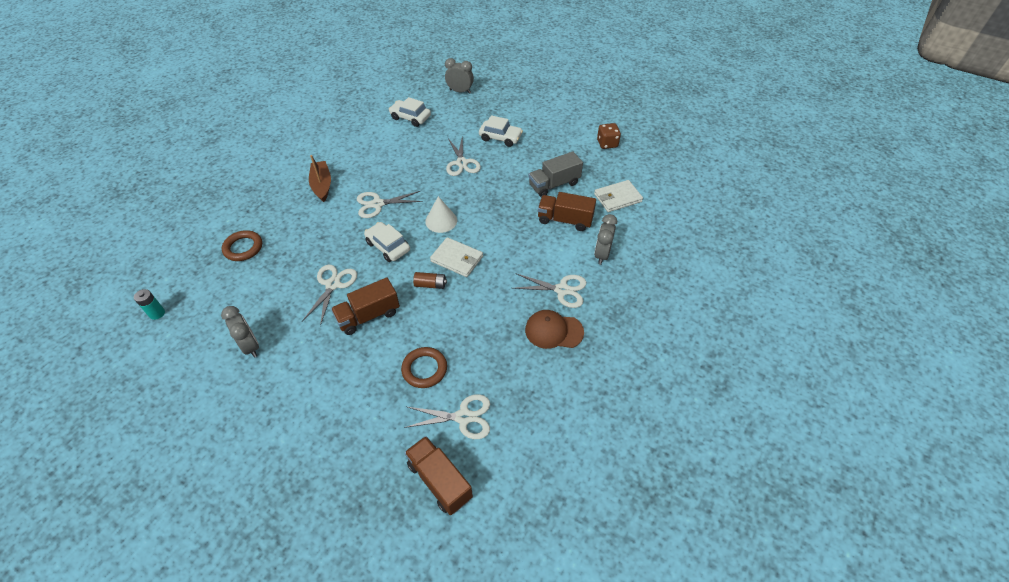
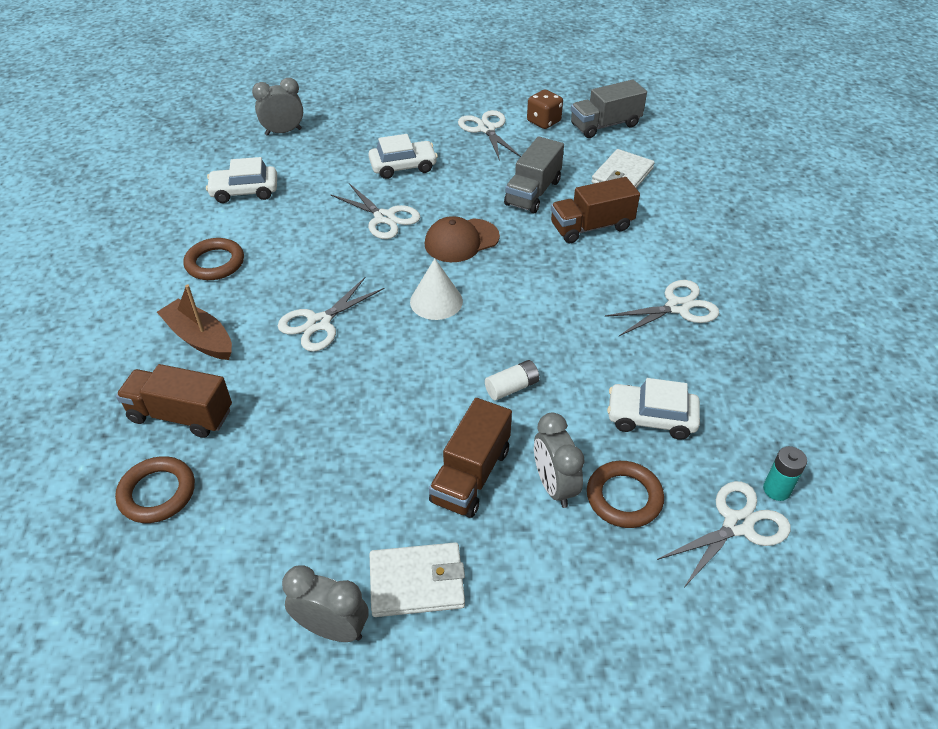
camera: 35 degrees left, 5 degrees down
(157, 313) = (97, 686): turquoise battery -> turquoise battery (776, 489)
(333, 284) = (370, 464): white scissors -> white scissors (486, 129)
(362, 150) = (215, 263): none -> brown ring
(388, 246) = (397, 370): white car -> white car (651, 418)
(430, 285) = (512, 387): brown battery -> white battery
(439, 480) = (799, 623): brown truck -> brown truck (181, 415)
(457, 259) = (511, 337): white wallet -> white wallet (417, 582)
(553, 331) = (721, 358): brown cap -> brown cap (461, 241)
(602, 254) = (675, 245): grey clock -> grey clock (554, 486)
(642, 162) = (605, 125): none -> grey truck

